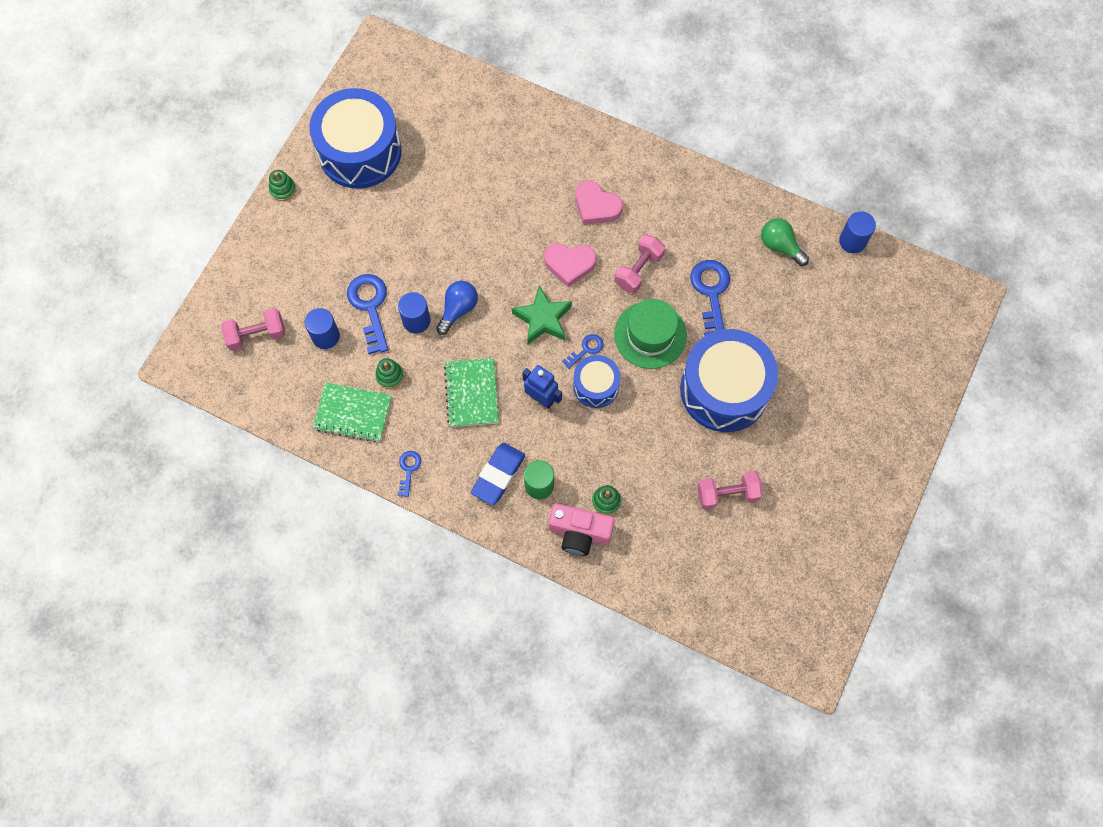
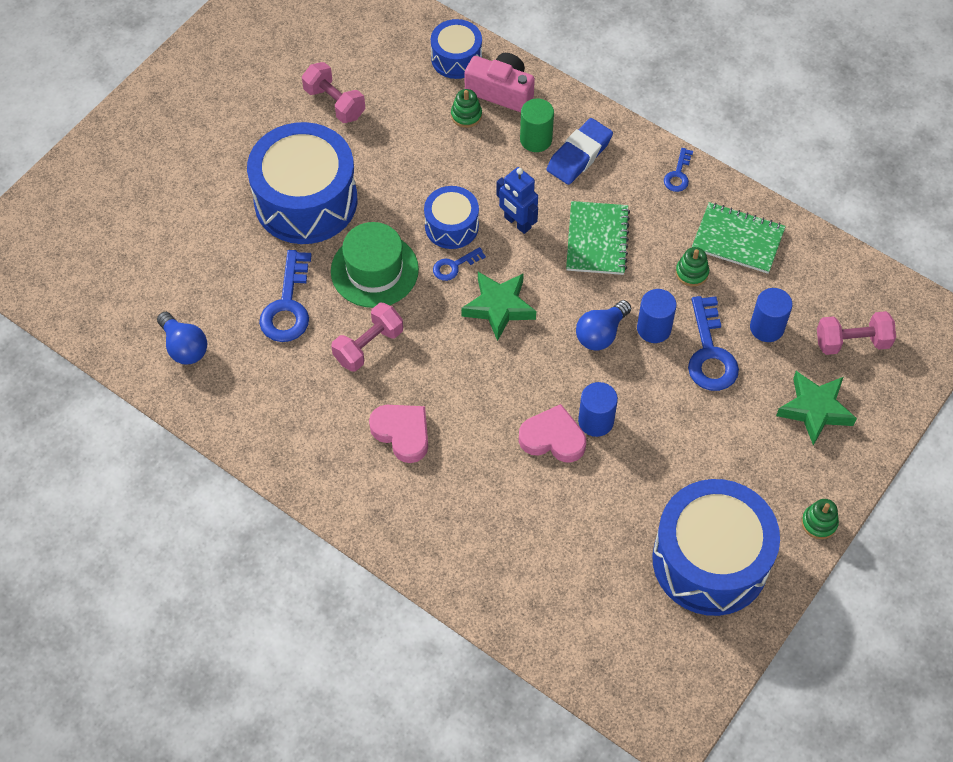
camera: 170 degrees left, 10 degrees down
(286, 274) = (815, 410): none -> green star
(569, 264) = (453, 366): pink heart -> pink heart (553, 438)
(628, 564) = (456, 58): none -> blue drum
(727, 494) = (334, 103): pink dumbbell -> pink dumbbell turned 45 degrees clockwise
(780, 246) = (184, 347): green light bulb -> blue light bulb
(852, 241) = (93, 339): blue cylinder -> blue cylinder (596, 421)

